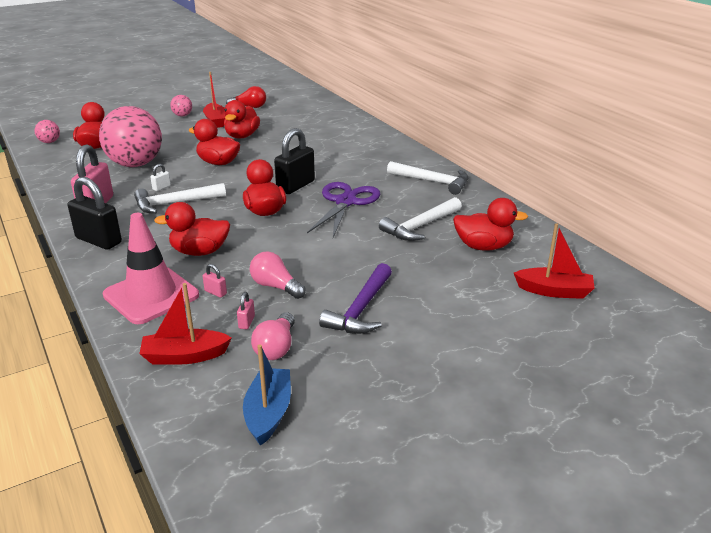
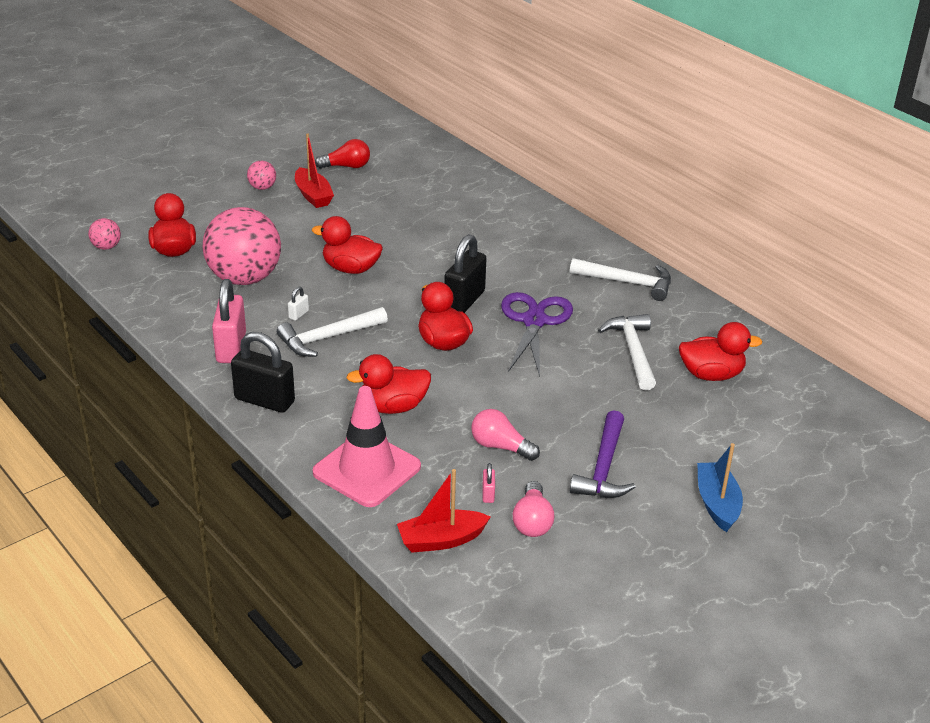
camera: 10 degrees left, 5 degrees up
(215, 292) = (437, 460): pink padlock -> none
(242, 136) = (360, 221): red duck -> none
(268, 413) = (554, 593): blue boat -> blue boat (717, 503)
(420, 226) = (633, 351): white hammer -> white hammer turned 135 degrees clockwise
(554, 291) = (799, 427): red boat -> none

